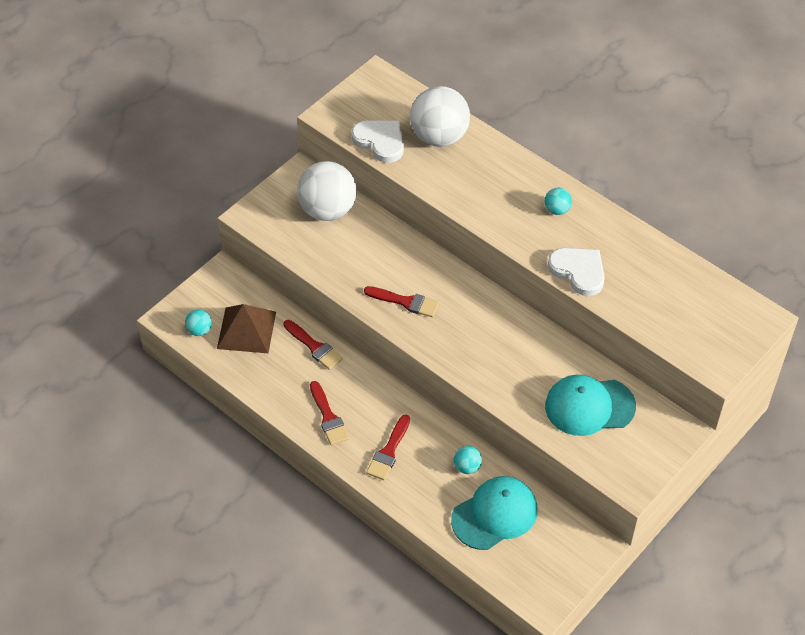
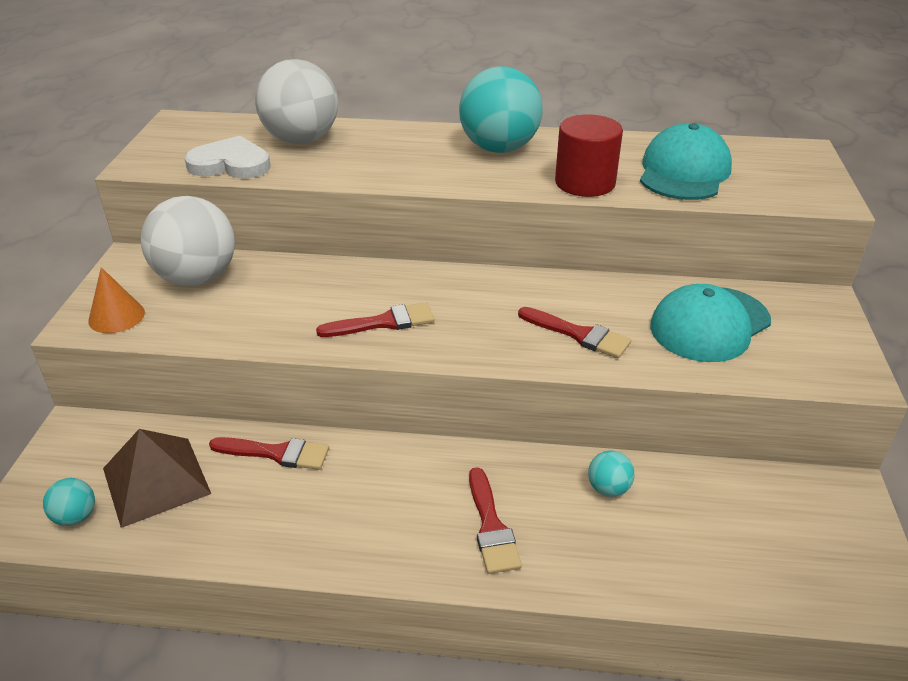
camera: 35 degrees left, 15 degrees down
(269, 219) = (116, 316): none -> orange cone
(328, 417) = (367, 529): red brush -> red brush (579, 334)
(494, 514) = (702, 526): turquoise cap -> turquoise cap (684, 172)
(557, 210) = (499, 148): turquoise ball -> turquoise ball, size x2.25
(578, 271) = (585, 183): white heart -> red cylinder

